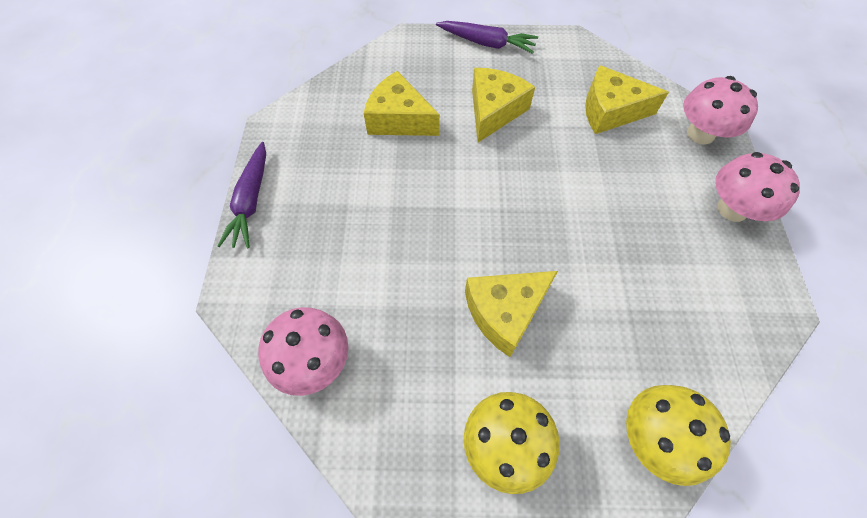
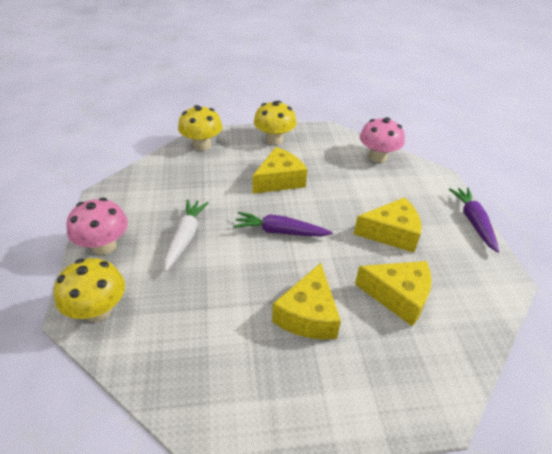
camera: 170 degrees right, 20 degrees down
(486, 43) = (335, 416): purple carrot -> purple carrot (280, 231)
(610, 111) = (185, 327): yellow cheese -> yellow cheese (391, 233)
(634, 212) = (185, 237): none -> white carrot
(700, 134) = (98, 310): pink mushroom -> yellow mushroom

